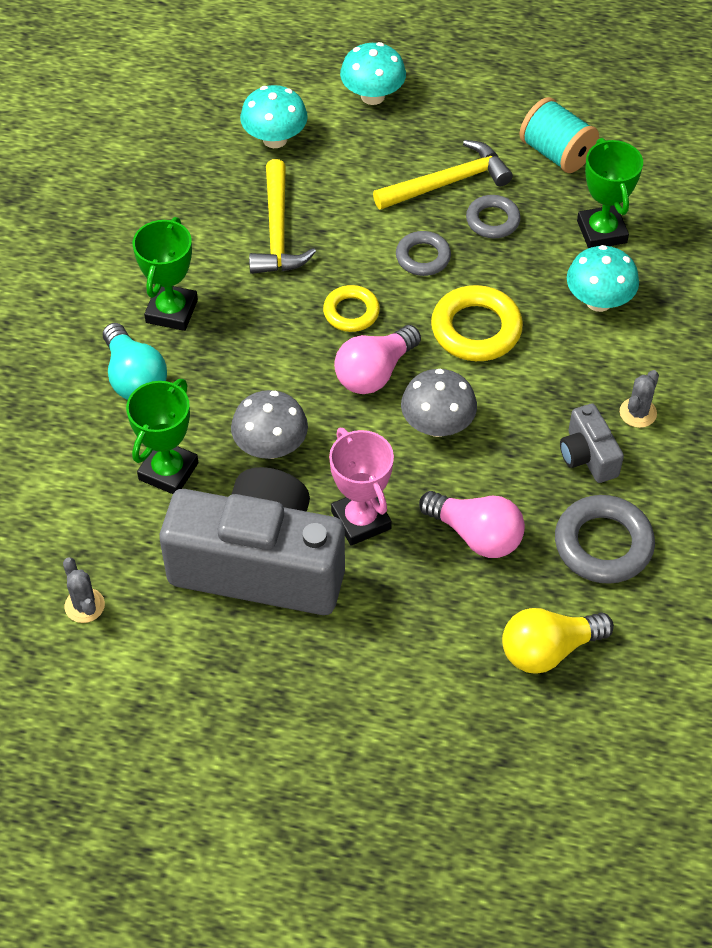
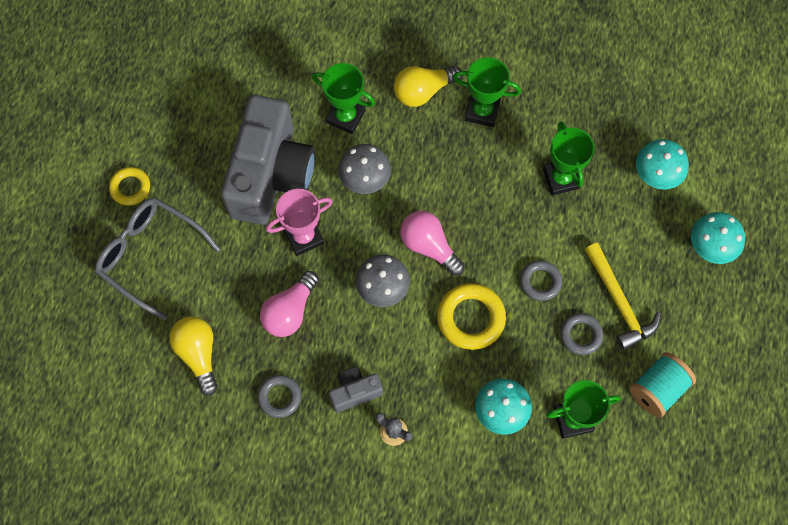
camera: 90 degrees right, 15 degrees up
(84, 605) = (245, 75): grey cactus -> none
(134, 378) = (423, 91): turquoise light bulb -> yellow light bulb
(277, 231) = (561, 178): yellow hammer -> green trophy
(351, 312) = (485, 230): yellow ring -> yellow ring (130, 188)
(393, 726) = (150, 255): none -> grey glasses
(603, 544) = (279, 397): grey ring -> grey ring, size x0.62

